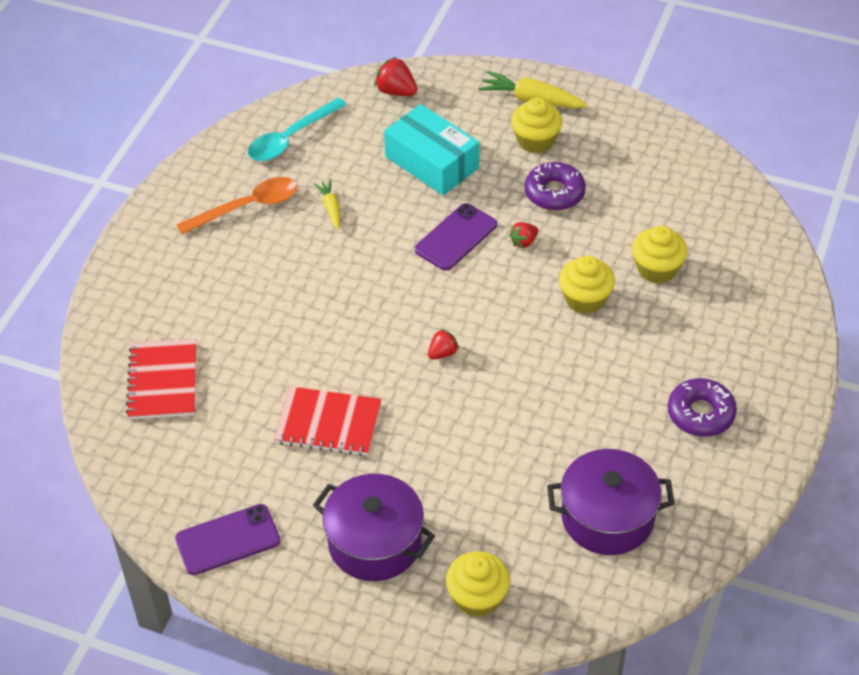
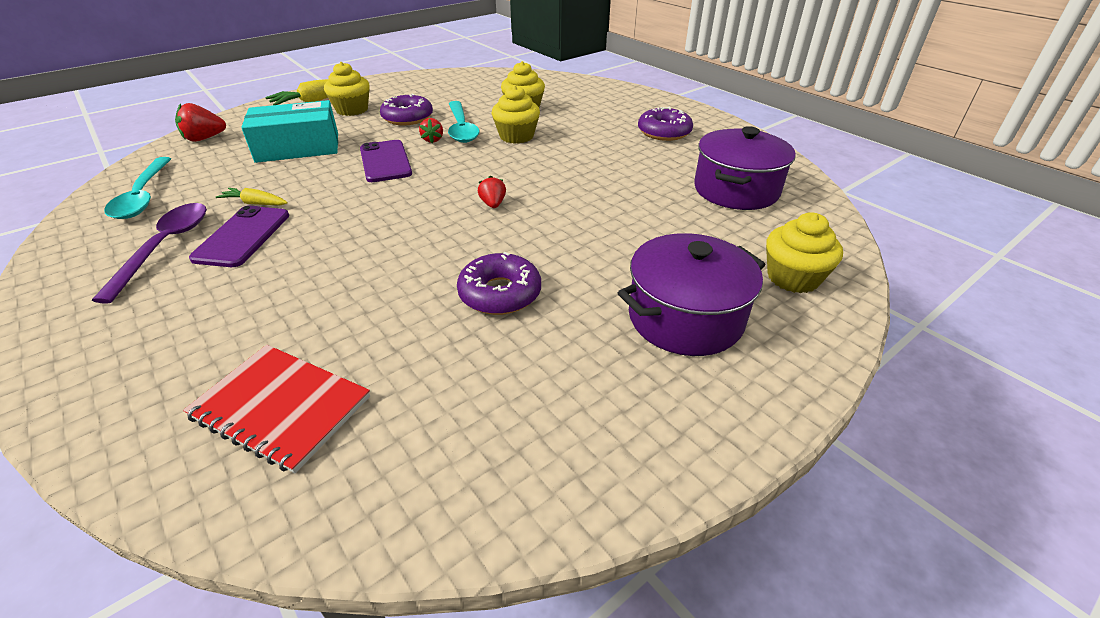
camera: 60 degrees left, 10 degrees down
(227, 540) = (598, 444): purple phone -> purple phone (242, 236)
(247, 207) = (165, 247): orange spoon -> purple spoon
(328, 423) = (500, 293): red notebook -> purple donut
(566, 247) = (461, 128): none -> turquoise spoon

